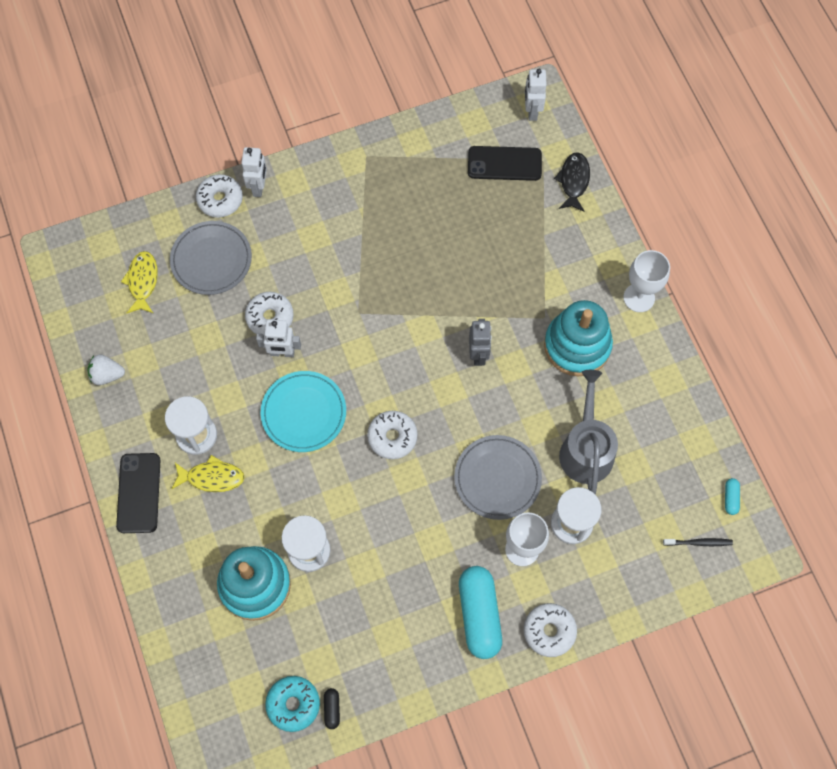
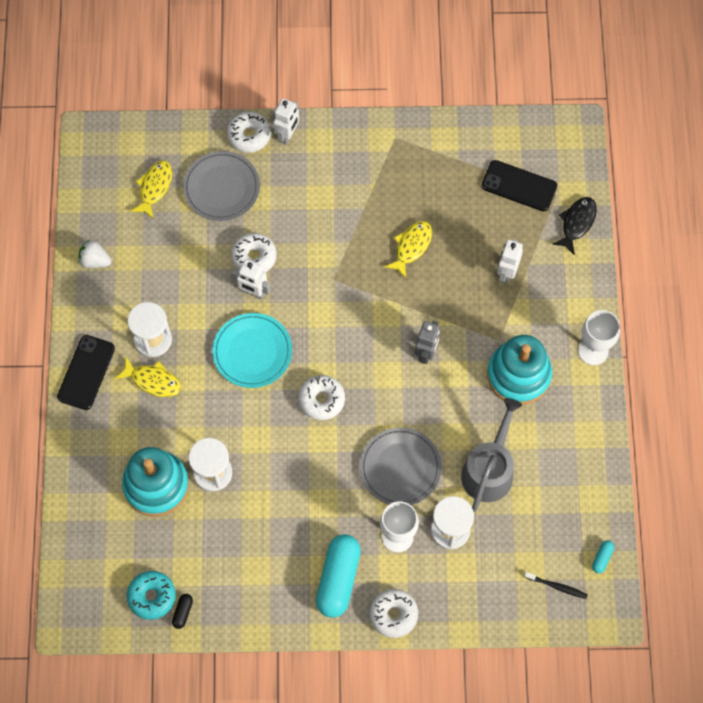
camera: 20 degrees right, 0 degrees up
(423, 256) = (411, 247): none -> yellow fish
(532, 111) = (564, 145): white robot -> white robot (506, 273)

